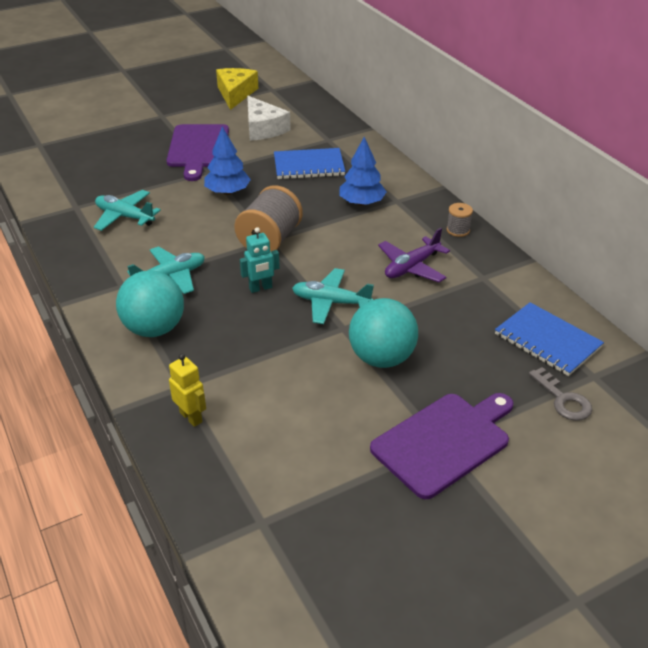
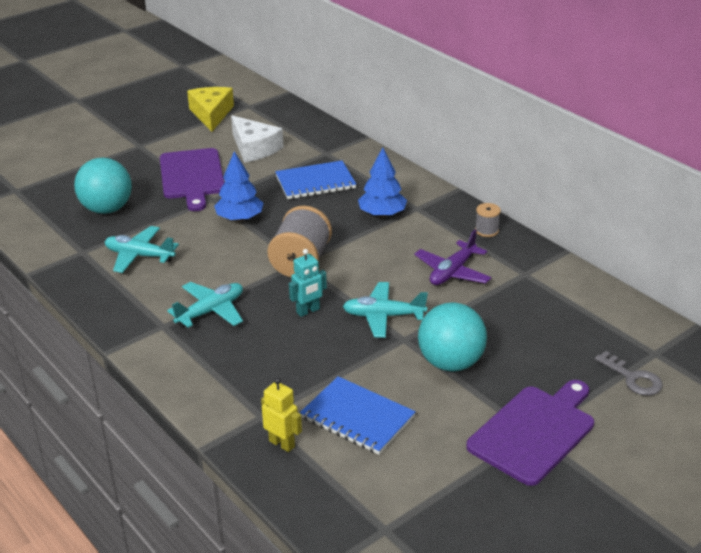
camera: 10 degrees left, 5 degrees down
(154, 329) = (213, 364): turquoise ball -> turquoise ball (107, 209)
(547, 341) = (603, 326): blue notebook -> blue notebook (357, 417)

